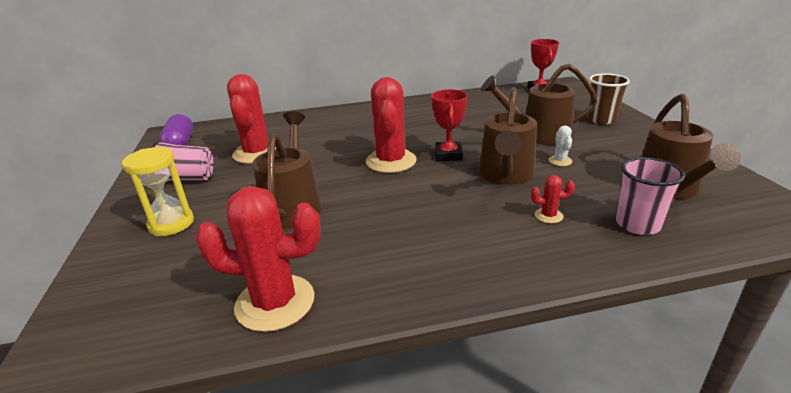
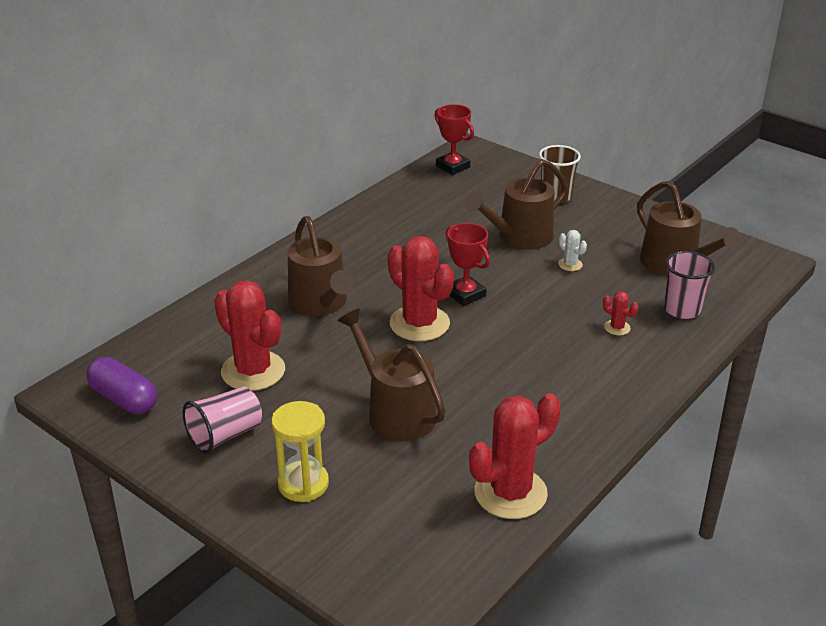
camera: 40 degrees left, 5 degrees up
(506, 175) = (542, 298): brown watering can -> brown watering can (320, 303)
(548, 216) = (617, 328): red cactus -> red cactus turned 75 degrees clockwise

